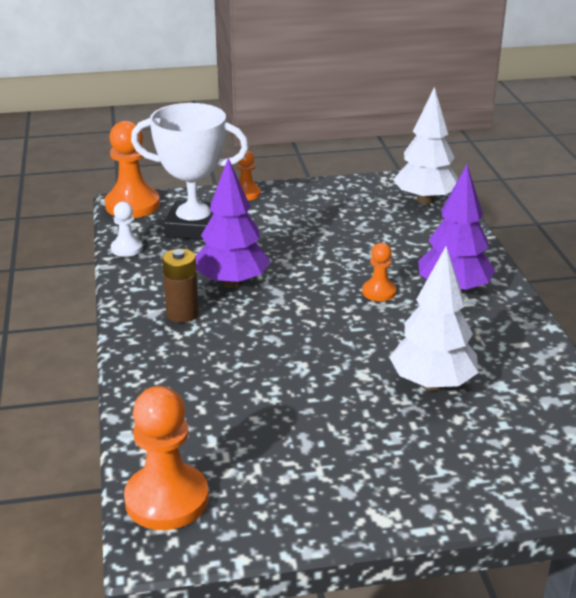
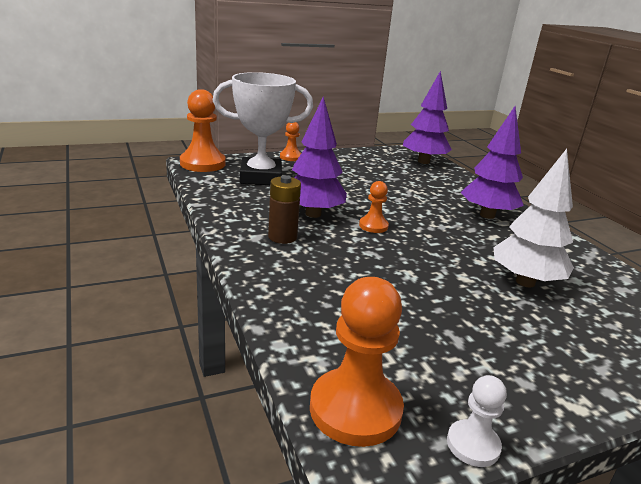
camera: 15 degrees left, 5 degrees down
(126, 248) = (210, 191): white pawn -> white pawn (473, 445)
(379, 292) = (433, 217): orange pawn -> orange pawn (373, 226)
(424, 200) = (423, 162): white tree -> purple tree

